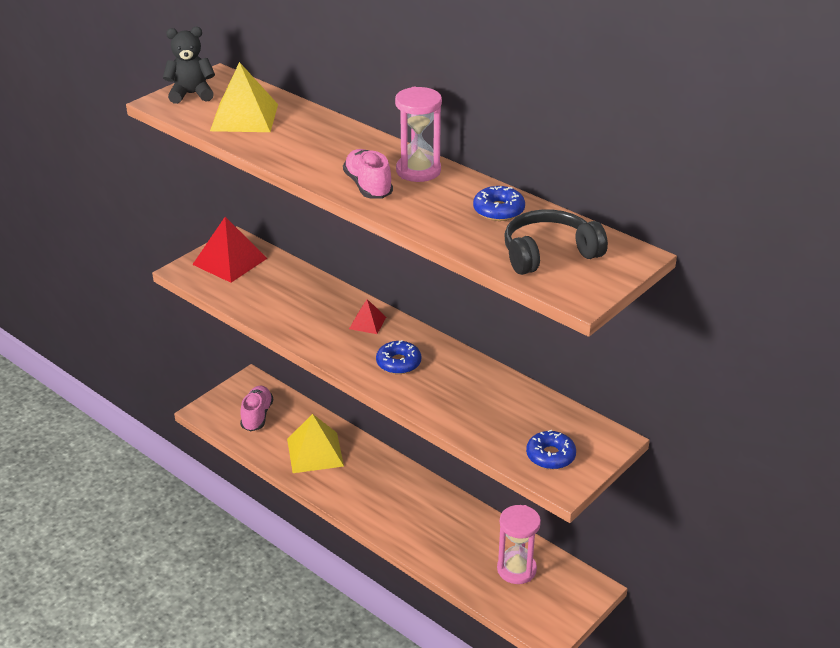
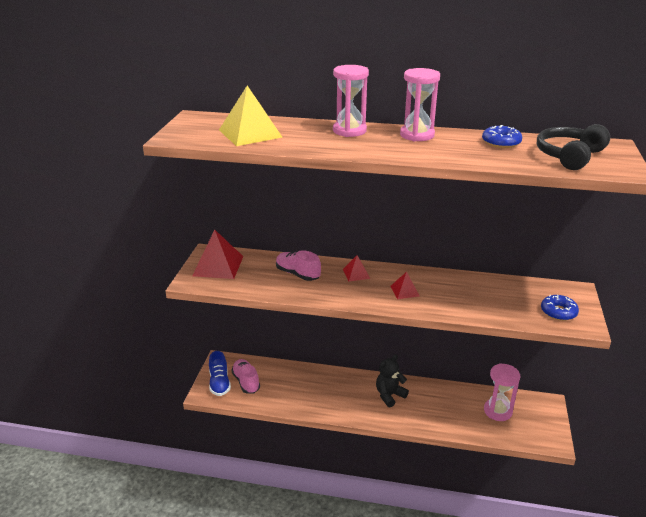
camera: 30 degrees left, 5 degrees down
(191, 94) = (188, 129): black teddy bear -> black teddy bear (389, 395)
(228, 406) = (219, 383): none -> blue shoe
(315, 452) = (307, 390): yellow pyramid -> none
(352, 143) = (349, 131): none -> pink hourglass
(368, 186) = (400, 150): pink shoe -> pink shoe (297, 274)
(398, 363) = (404, 291): blue donut -> red pyramid

